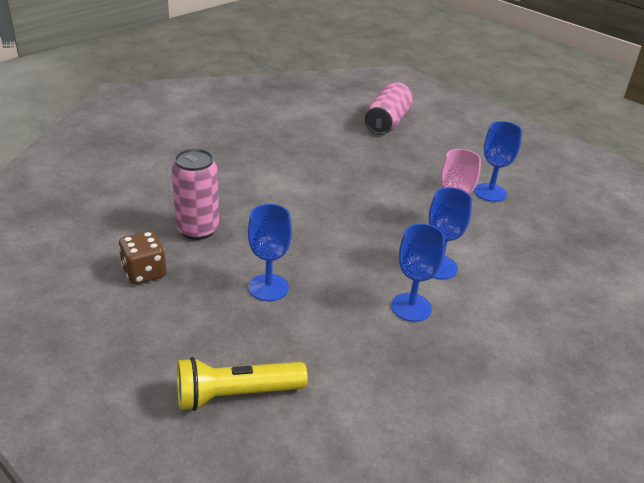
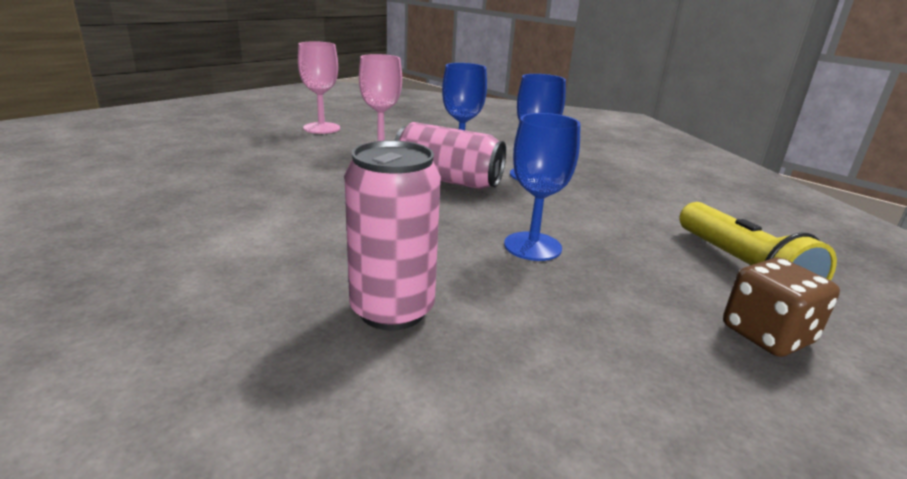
camera: 90 degrees left, 10 degrees down
(144, 272) = (541, 366): brown dice -> brown dice (767, 335)
(387, 122) = (108, 154): pink can -> pink can (447, 180)
(490, 192) = (321, 128): blue goblet -> pink goblet

